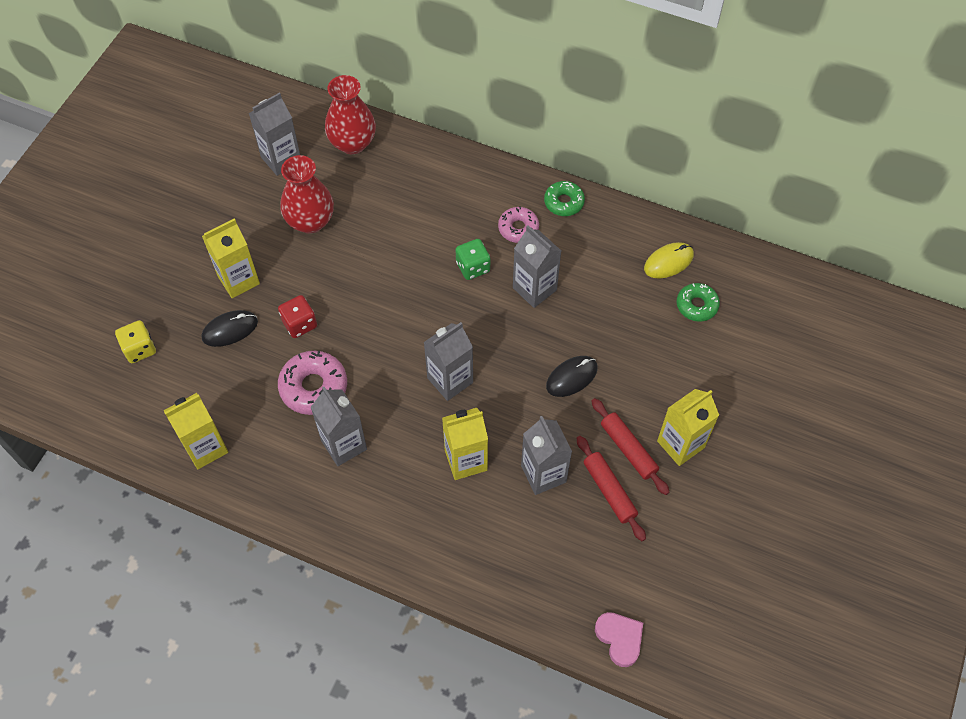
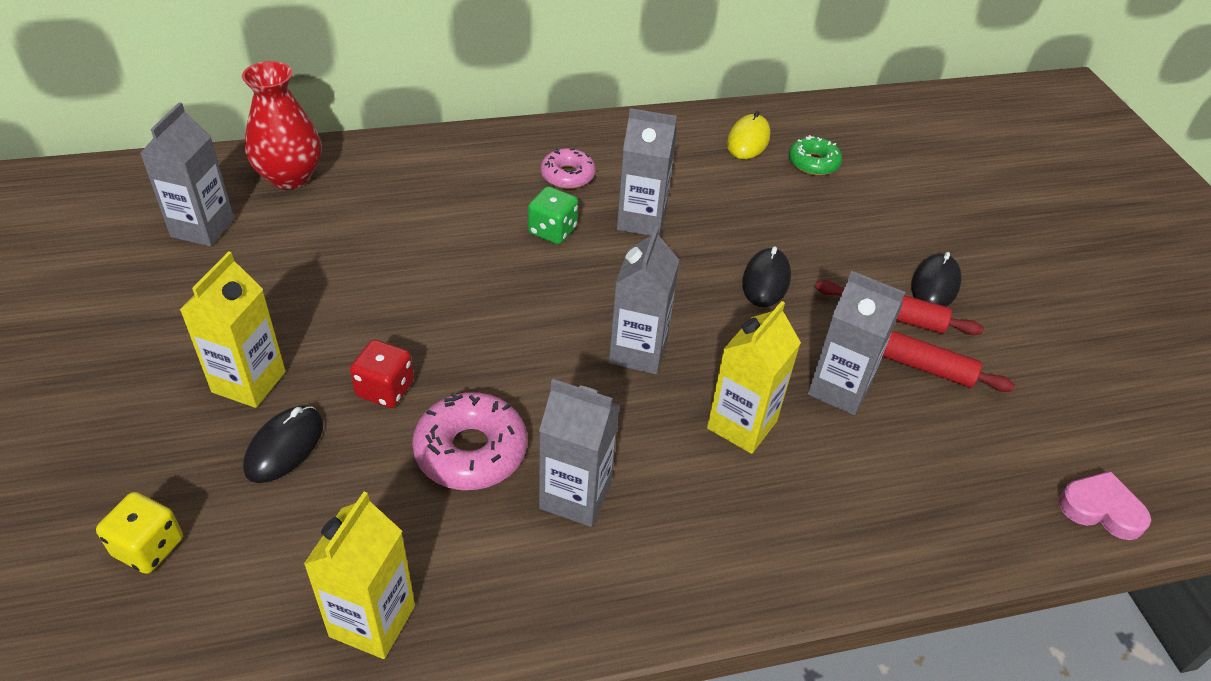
camera: 40 degrees left, 15 degrees down
(310, 221) = (301, 273): red vase -> none
(564, 202) = (593, 135): green donut -> none
(680, 444) = (935, 285): yellow carton -> black mouse

